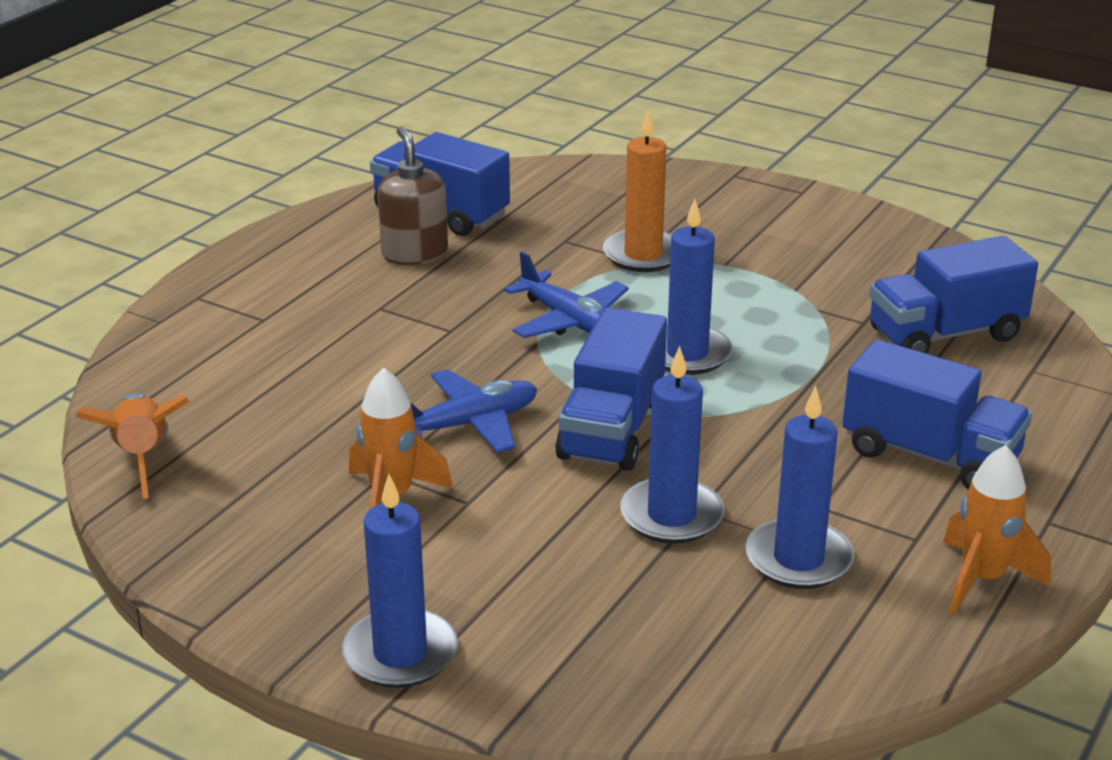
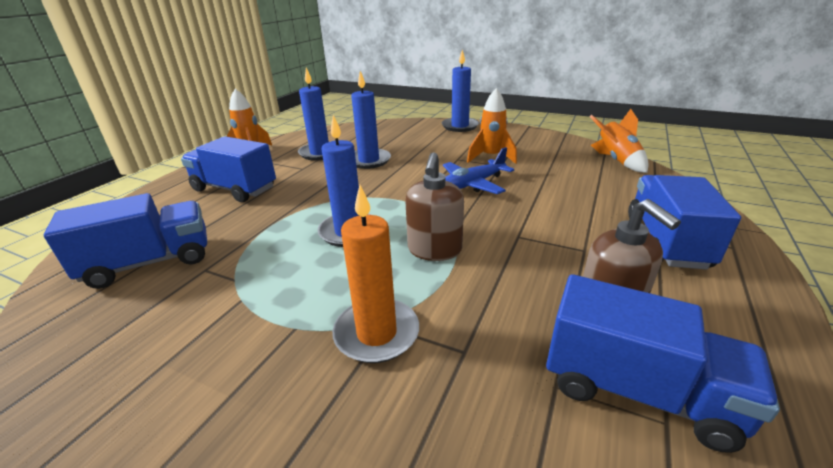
camera: 175 degrees right, 0 degrees up
(569, 321) = (434, 250): blue plane -> brown soap dispenser
(612, 429) = (396, 188): blue truck -> blue truck (666, 241)

